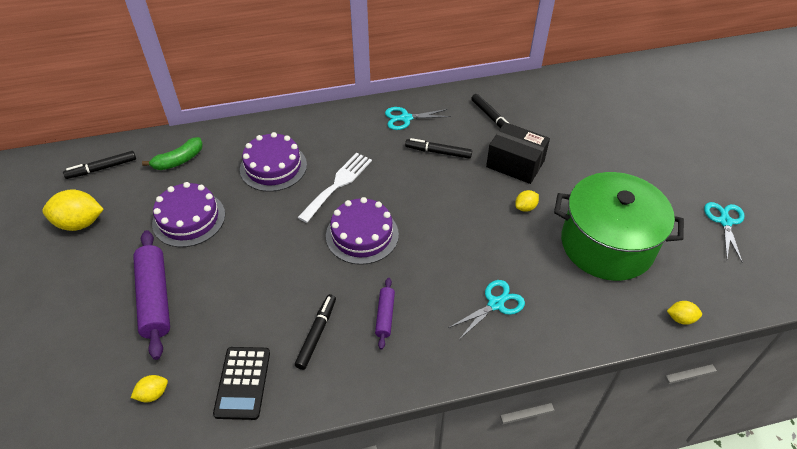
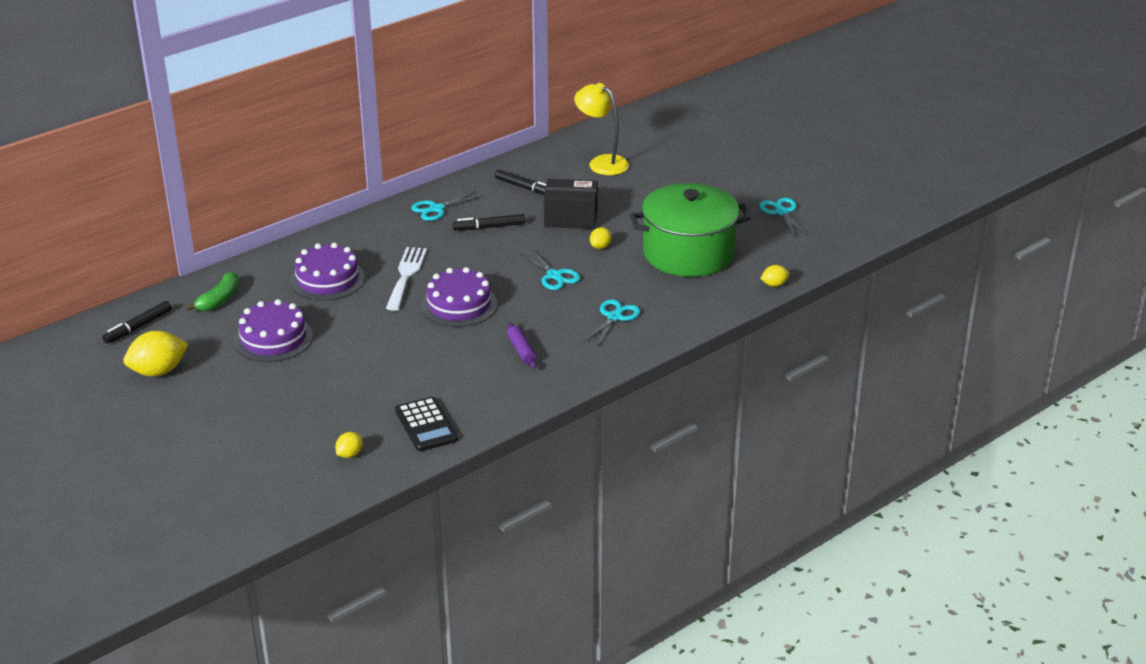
camera: 25 degrees left, 15 degrees down
(155, 298) = (292, 399): purple rolling pin -> none
(317, 334) = (468, 378): black marker -> none
(465, 229) = (554, 276): none -> turquoise scissors
(573, 110) = (601, 163): none -> yellow lamp

